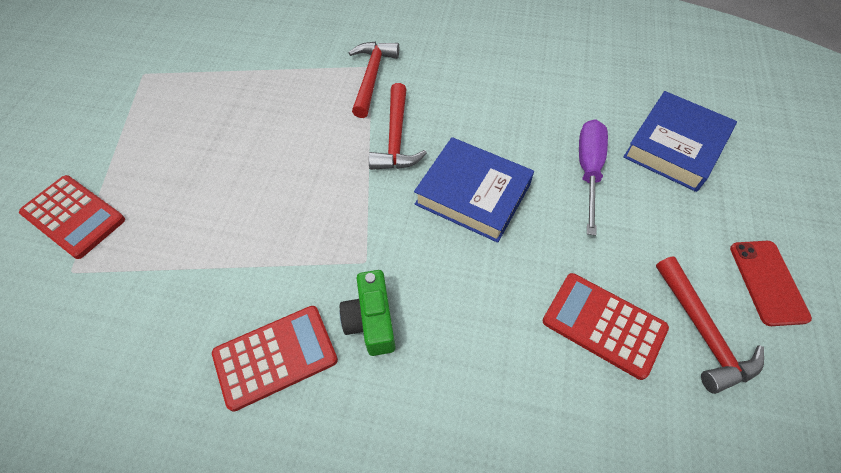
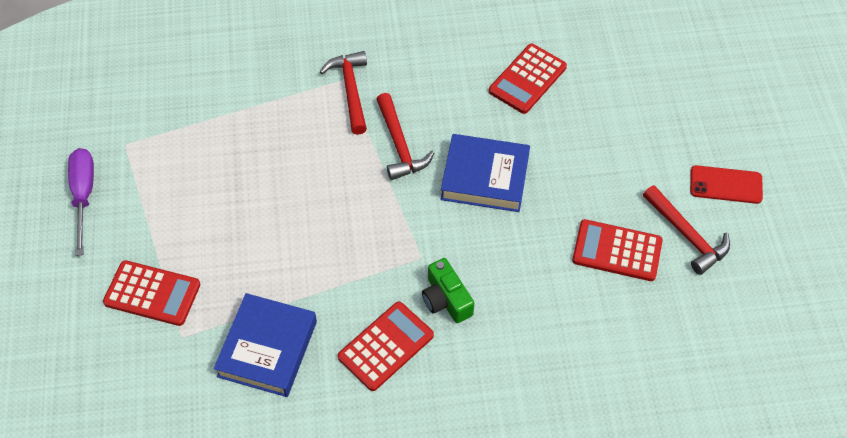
camera: 20 degrees left, 0 degrees up
(556, 108) = (527, 79): none -> red calculator
(588, 171) = (571, 131): purple screwdriver -> purple screwdriver (83, 195)
(675, 146) = (635, 89): blue book -> blue book (267, 349)
(768, 282) = (726, 185): red phone -> red phone turned 60 degrees counterclockwise

